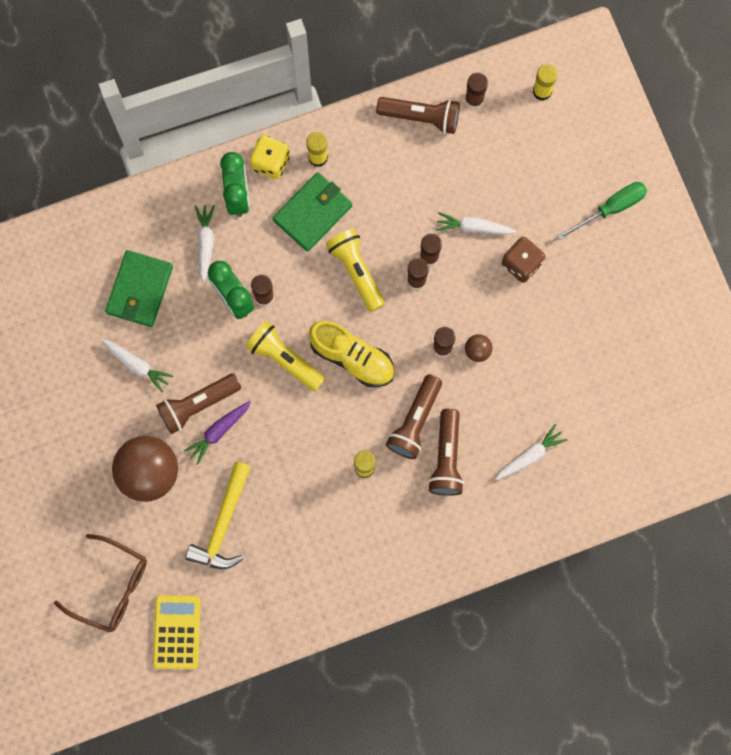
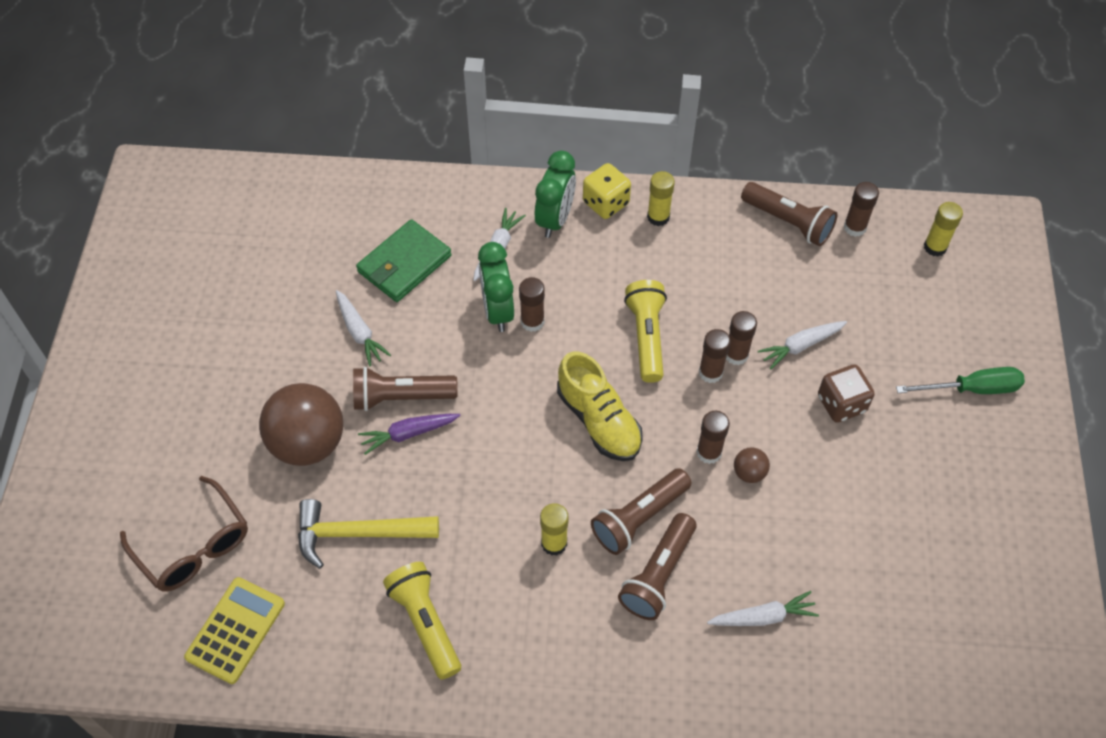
camera: 25 degrees right, 20 degrees down
(223, 524) = (357, 533): yellow hammer -> yellow hammer turned 45 degrees clockwise
(284, 359) = (521, 391): yellow flashlight -> yellow flashlight (425, 623)
(313, 213) = (626, 264): green wallet -> none
(474, 227) = (801, 346): white carrot -> white carrot turned 60 degrees counterclockwise

